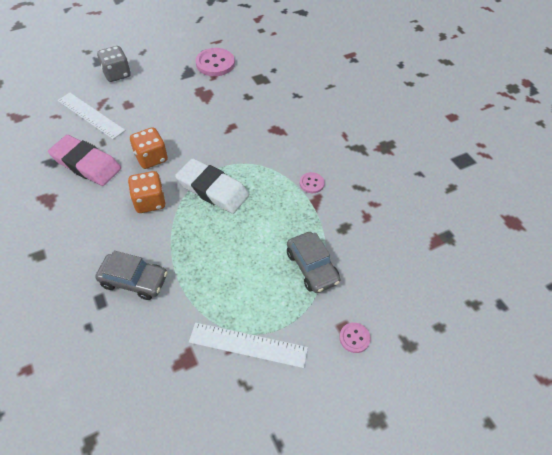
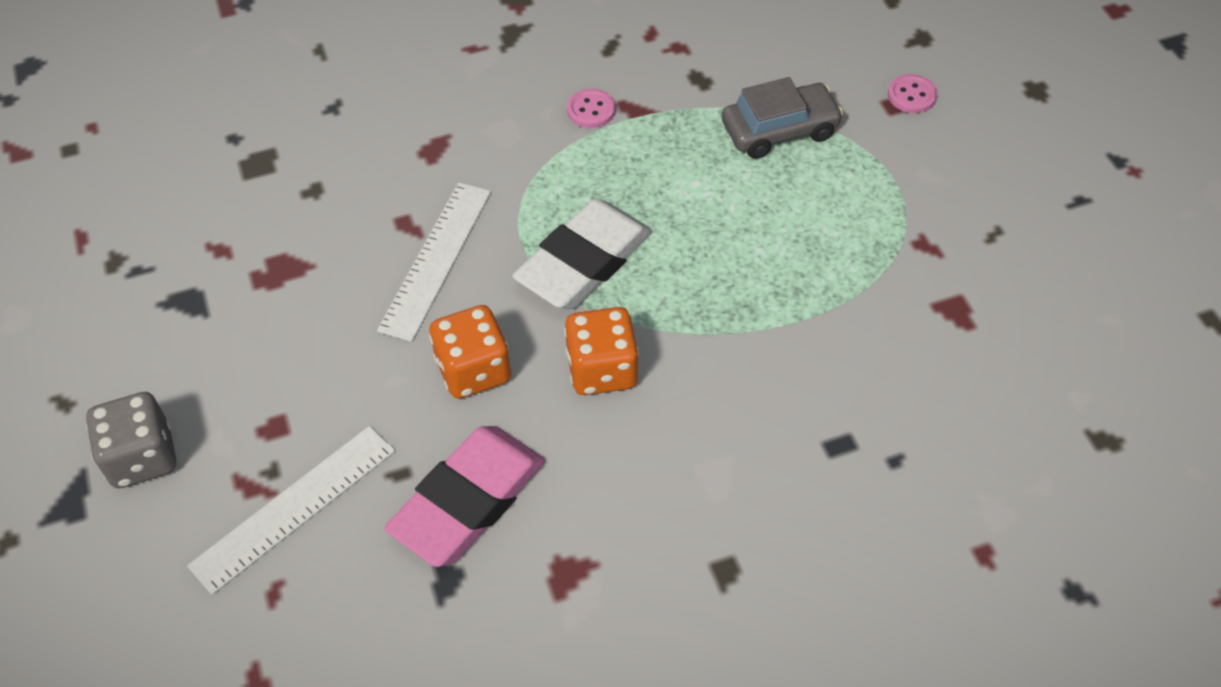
camera: 80 degrees left, 0 degrees up
(134, 280) = (796, 390): grey car -> none
(215, 63) = (172, 245): pink button -> none
(248, 345) = (926, 225): white ruler -> white ruler (436, 259)

